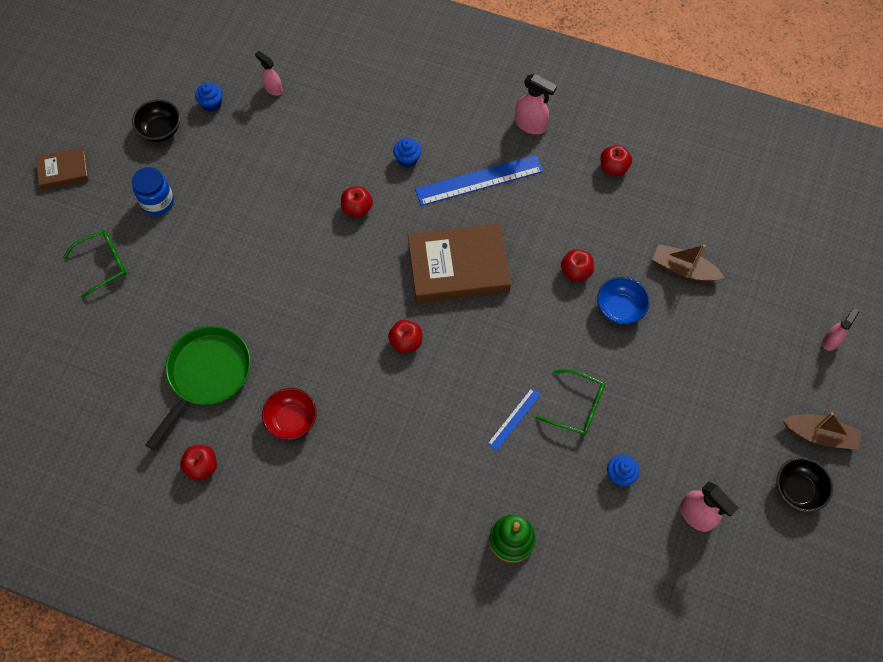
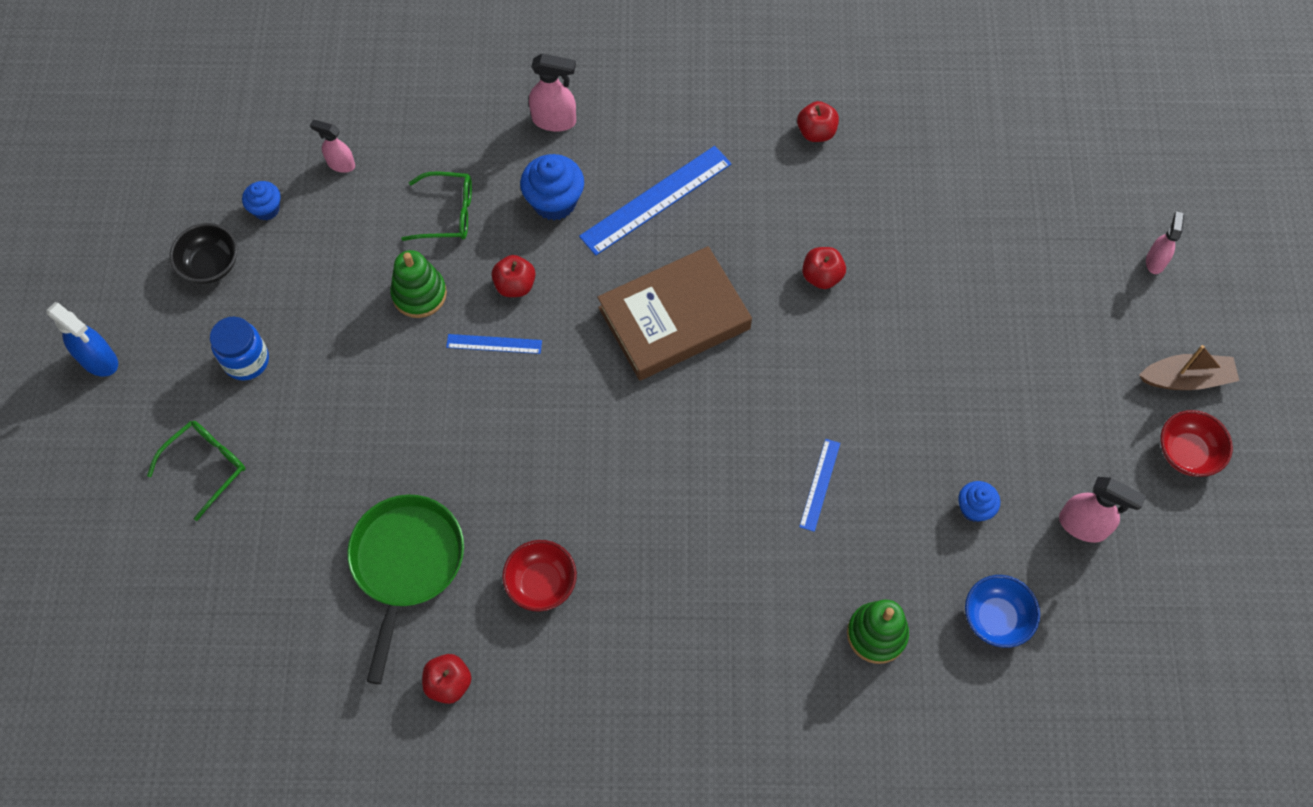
camera: 20 degrees left, 0 degrees up
(63, 171) = (99, 360): brown book -> blue spray bottle
(290, 194) = (419, 294): none -> green stacking toy
(326, 244) = (494, 344): none -> blue ruler
(406, 342) = (647, 434): red apple -> none
(407, 159) = (554, 202): blue cupcake -> blue cupcake, size x1.67
(531, 125) = (693, 110): pink spray bottle -> pink spray bottle (554, 120)
(577, 407) = (890, 443): green glasses -> green glasses (448, 213)
(620, 308) = (893, 305): blue bowl -> blue bowl (996, 618)
(683, 269) = (950, 231): brown boat -> none
(797, 490) = (1187, 453): black bowl -> red bowl

